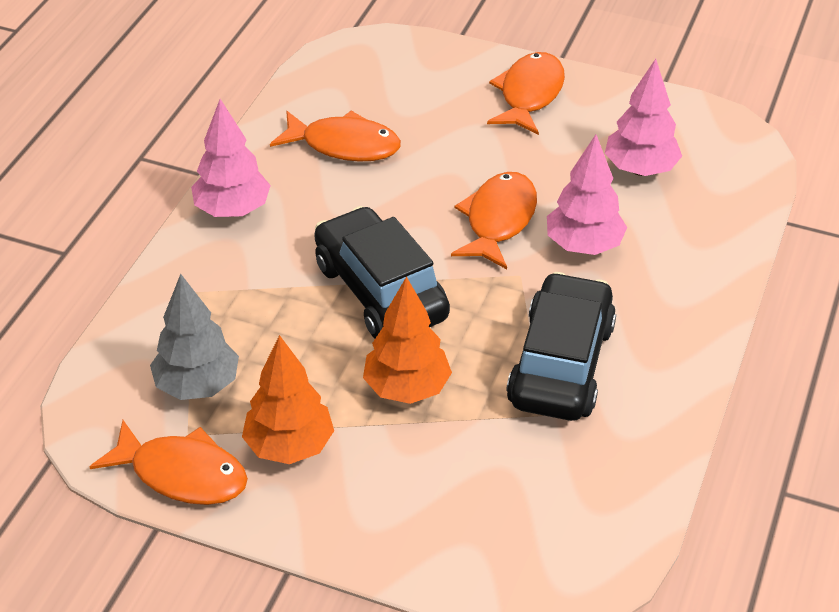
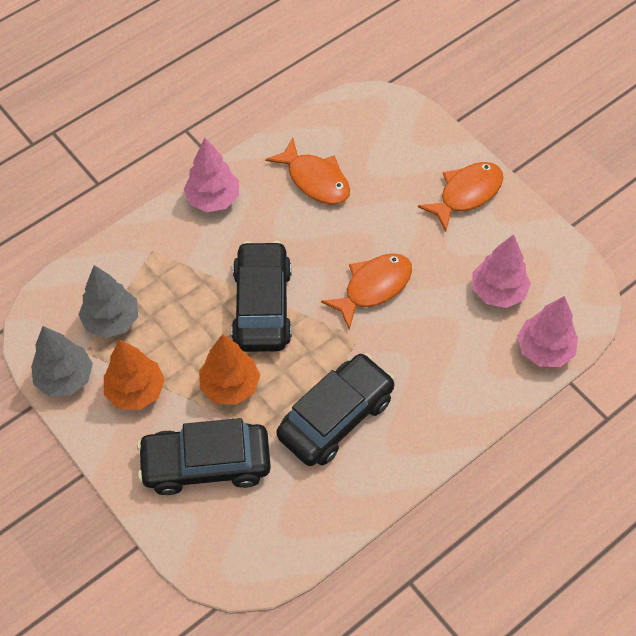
camera: 30 degrees right, 15 degrees up
(182, 474) = (65, 378): orange fish -> grey tree
(443, 483) = (206, 464): none -> black car
(583, 245) = (415, 334): pink tree -> pink tree (544, 350)

